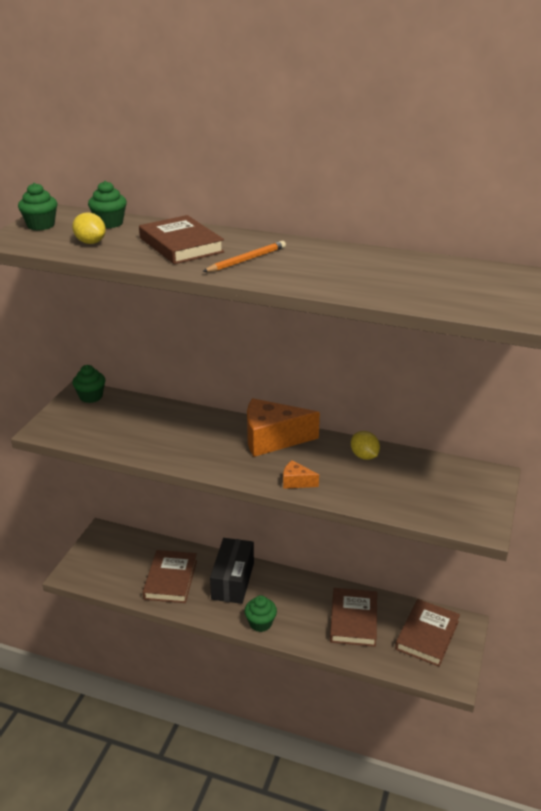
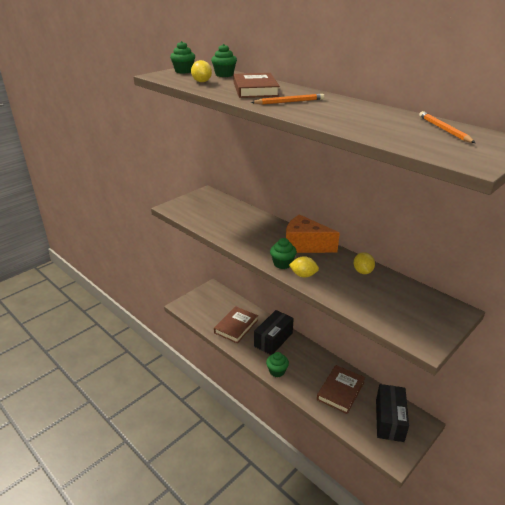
camera: 25 degrees right, 0 degrees up
(91, 397) = (210, 196): green cupcake -> green cupcake (282, 263)
(296, 482) = (303, 275): orange cheese -> yellow lemon
(427, 635) = (389, 420): brown book -> black box
(457, 273) = (444, 130): none -> orange pencil

